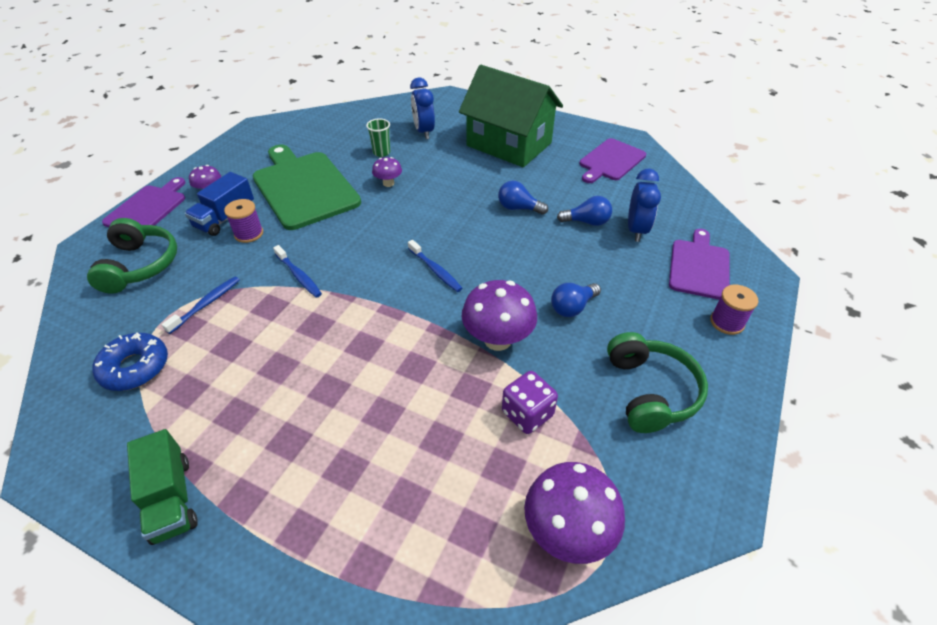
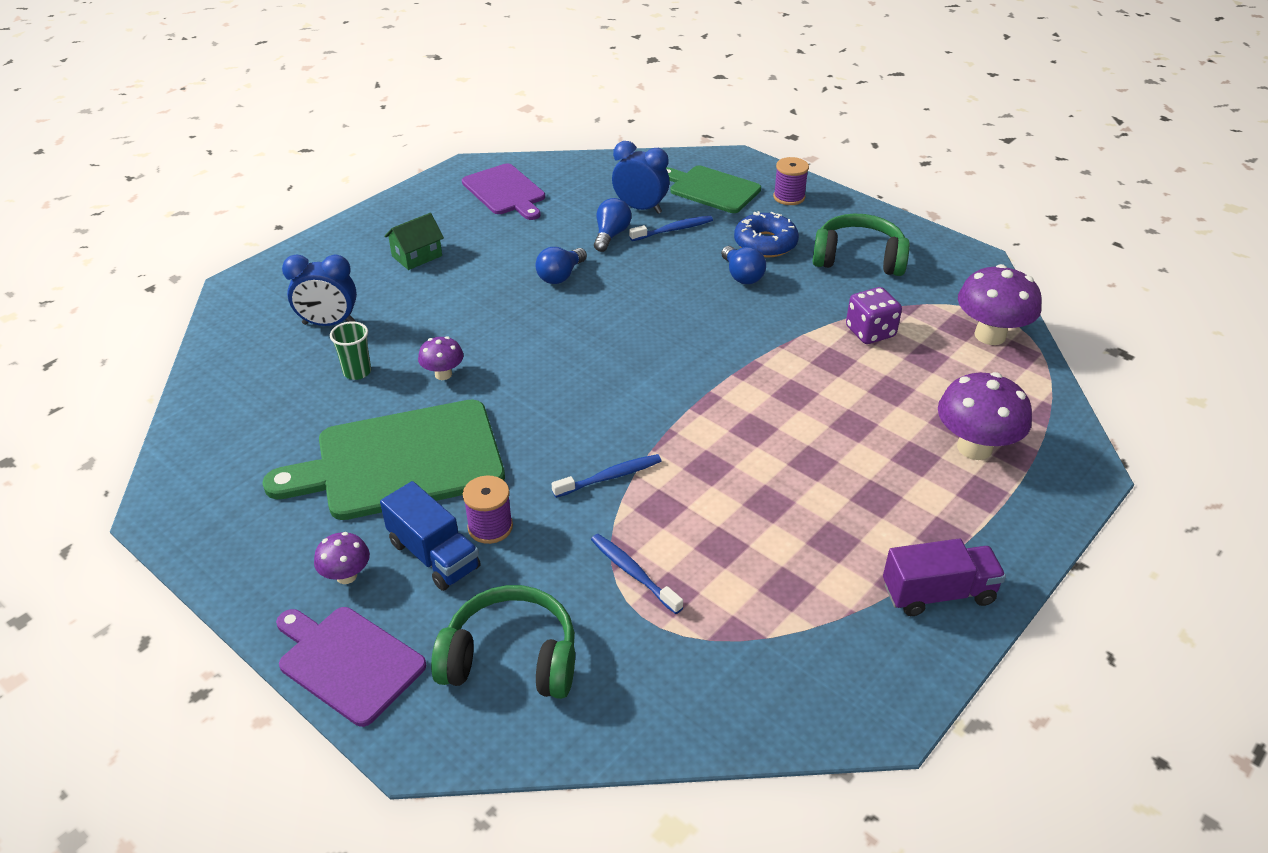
camera: 75 degrees left, 5 degrees down
(135, 367) = (735, 644): blue donut -> blue donut (765, 243)
(171, 499) = (938, 593): green truck -> purple truck
(435, 270) = (647, 358): blue toothbrush -> blue toothbrush (673, 230)
(497, 339) = (772, 332): purple mushroom -> purple mushroom (974, 448)
(509, 144) = (417, 256): green house -> green house, size x0.41
(699, 267) = (711, 189): purple cutting board -> green cutting board

